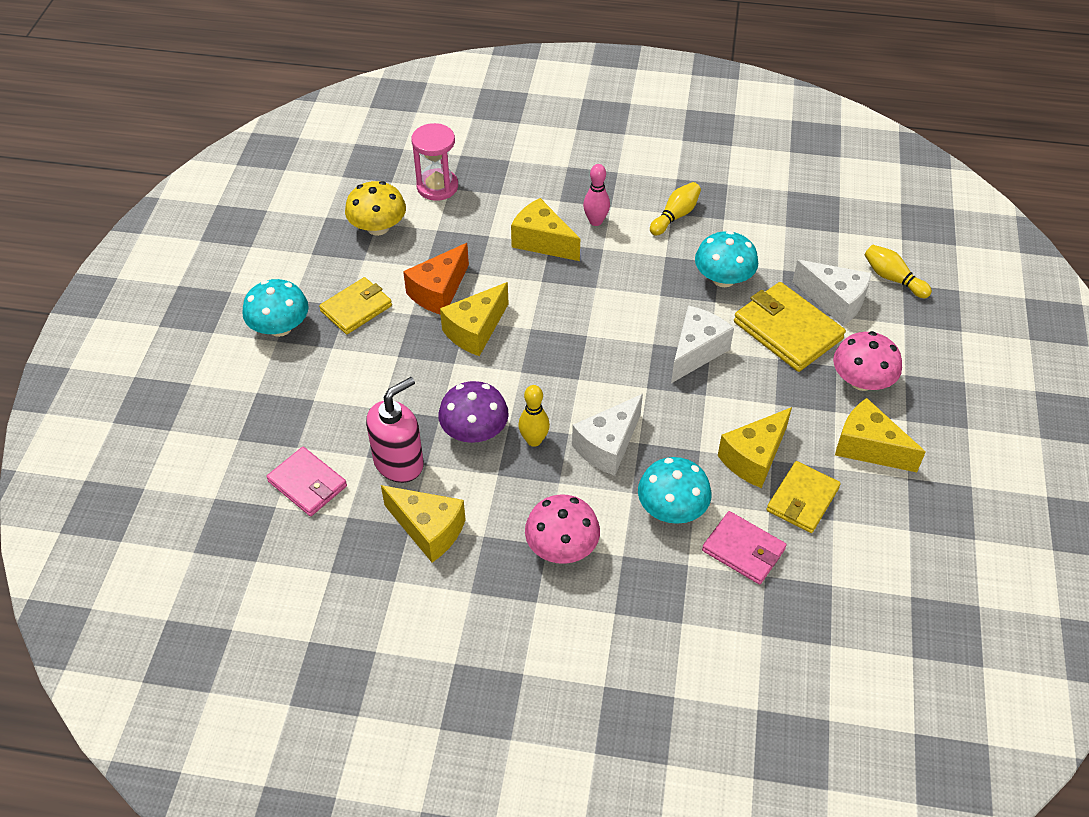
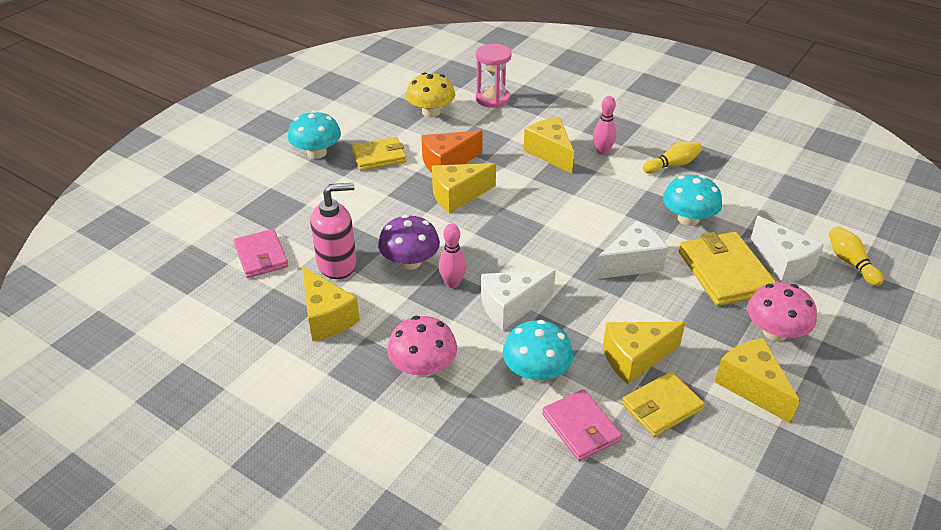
camera: 25 degrees right, 10 degrees down
(534, 440) = (452, 283): yellow bowling pin -> pink bowling pin

